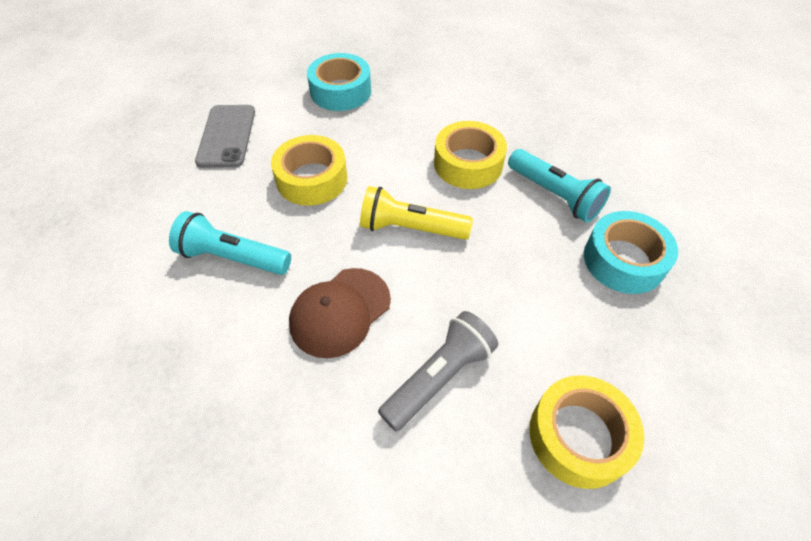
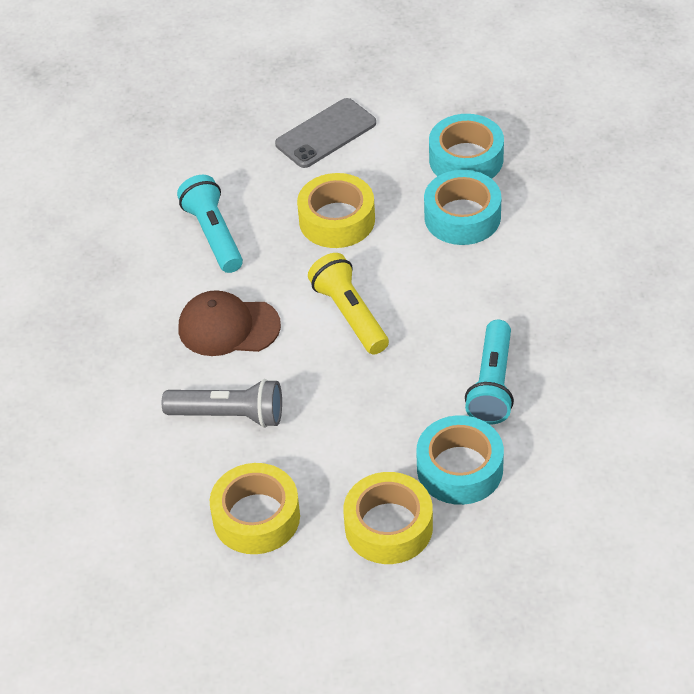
camera: 55 degrees right, 5 degrees down
(387, 121) = (462, 217): none -> turquoise tape
(468, 164) = (467, 305): yellow tape -> yellow tape (388, 526)

